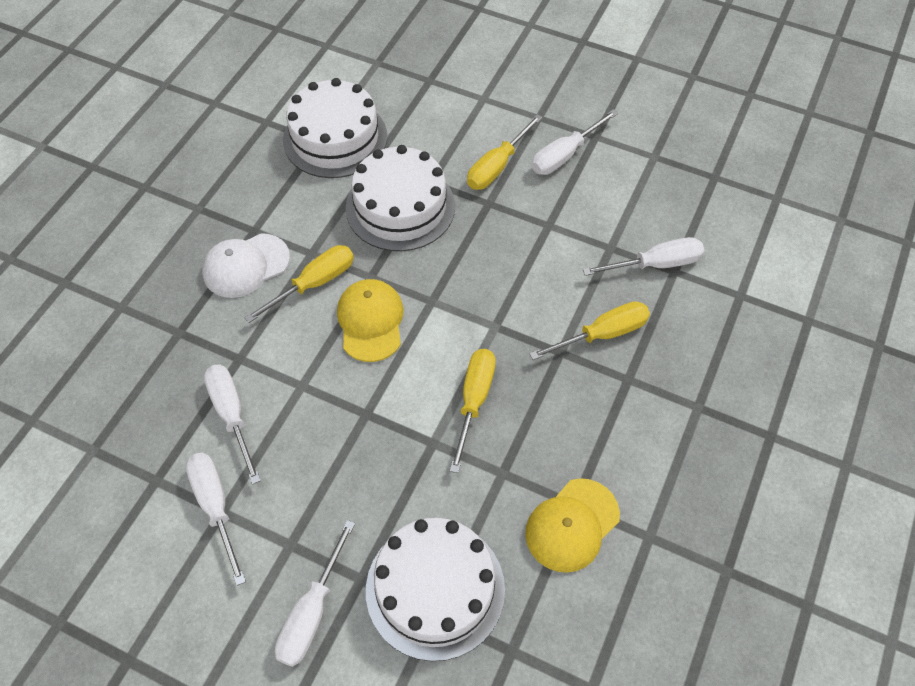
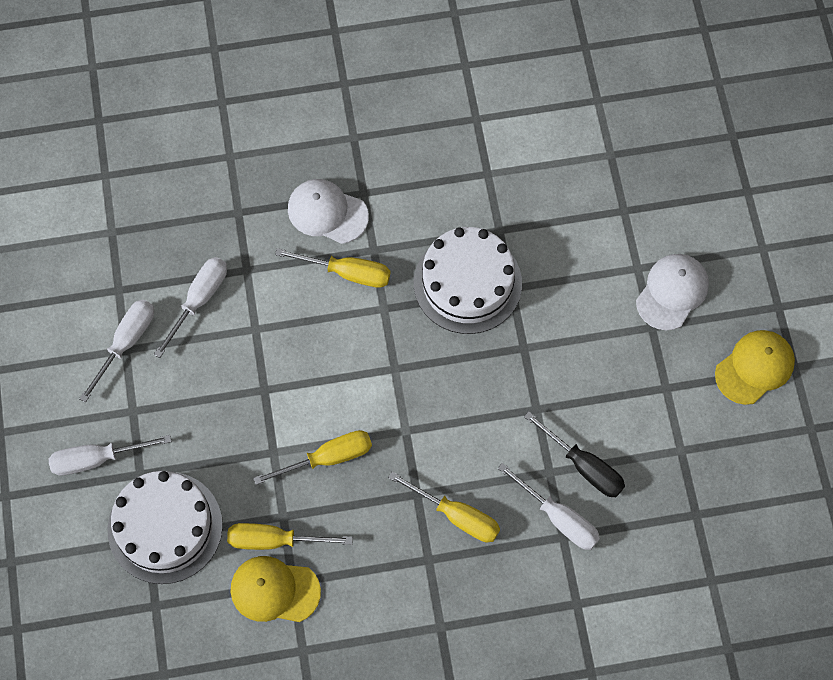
camera: 55 degrees right, 10 degrees up
(335, 138) = (500, 183): white cake -> none
(370, 321) = (343, 337): yellow cap -> yellow cap (754, 367)
(497, 166) = (568, 329): yellow screwdriver -> yellow screwdriver (274, 540)
(520, 90) = (672, 292): none -> white cap
(564, 155) = (623, 375): white screwdriver -> none
(622, 222) = (584, 466): none -> black screwdriver

